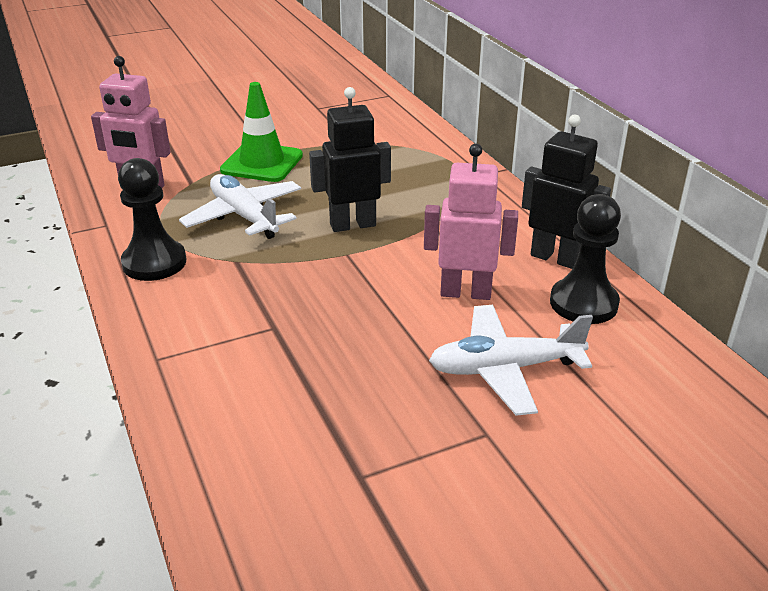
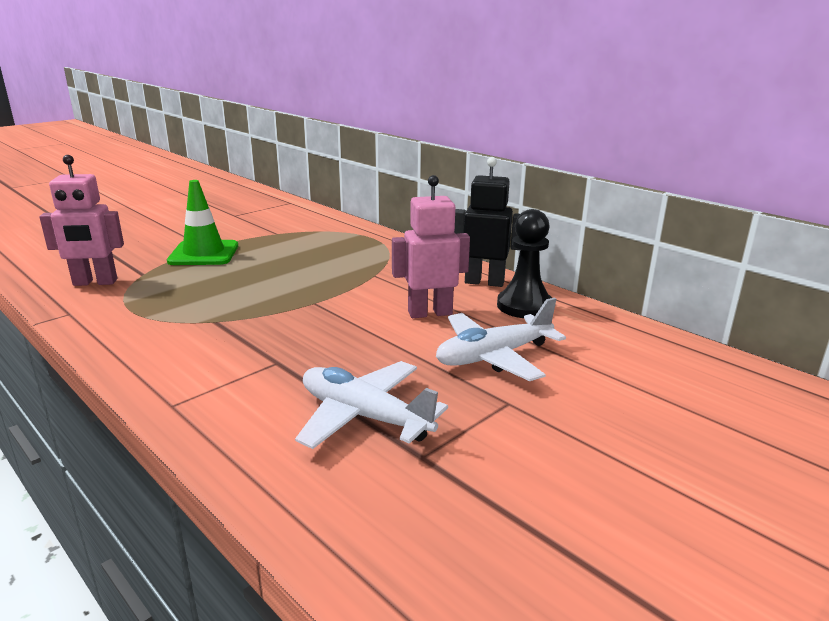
camera: 20 degrees left, 10 degrees down
(154, 263) = (134, 334): black pawn -> none
(244, 216) = (206, 290): white plane -> white plane (364, 416)
(352, 225) = (308, 283): black robot -> none

